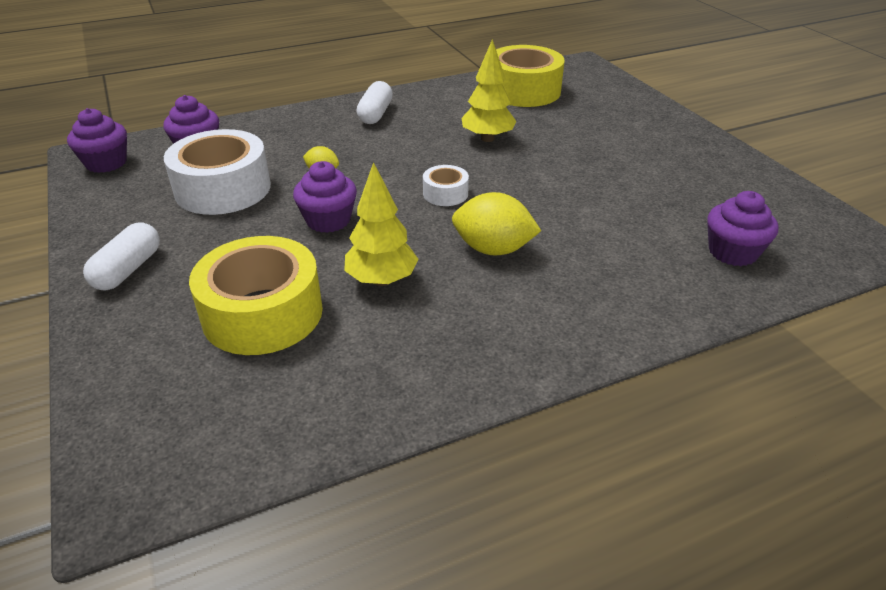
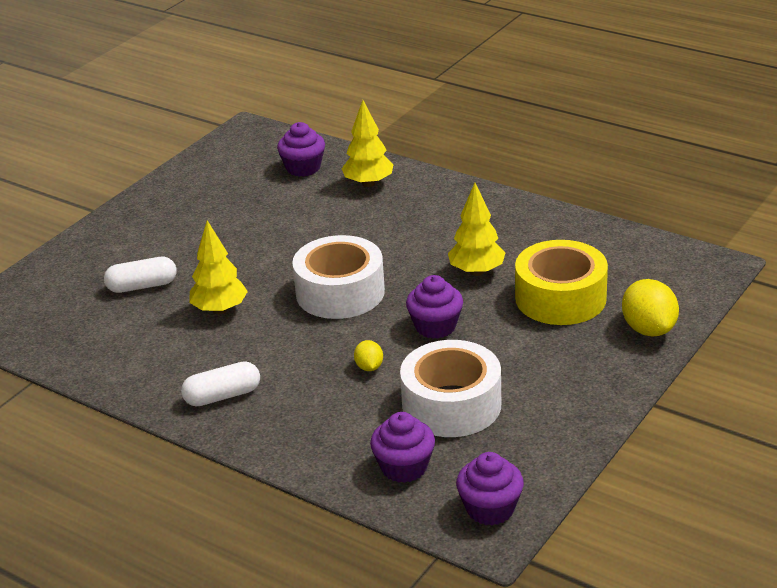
camera: 120 degrees left, 5 degrees down
(128, 269) = (594, 379): white capsule -> white capsule (142, 286)
(445, 194) = (340, 292): white tape -> white tape, size x2.09
(493, 249) = (394, 246): yellow lemon -> yellow lemon (648, 329)
(523, 91) = (84, 330): yellow tape -> none
(654, 283) = (368, 183): none -> yellow tree

